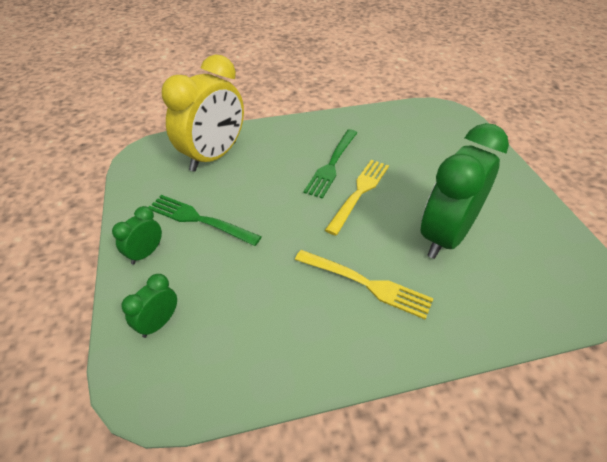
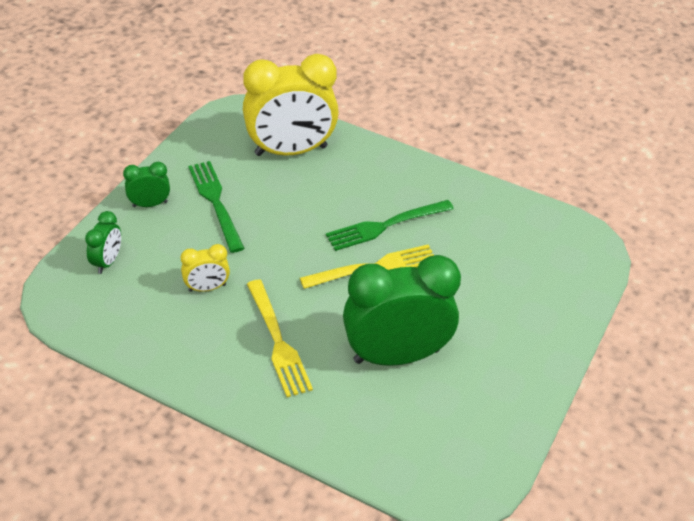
camera: 40 degrees right, 0 degrees up
(159, 323) = (108, 261): green clock -> green clock turned 120 degrees clockwise
(268, 284) = (207, 288): none -> yellow clock

